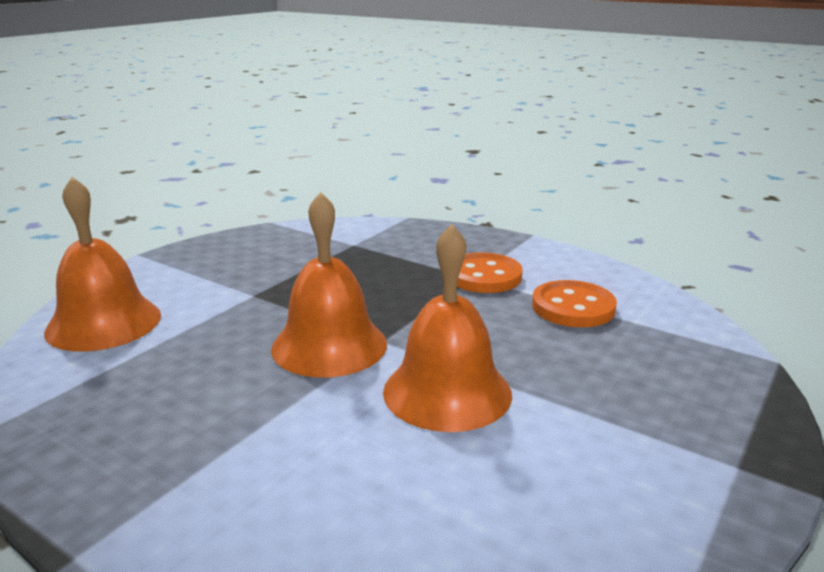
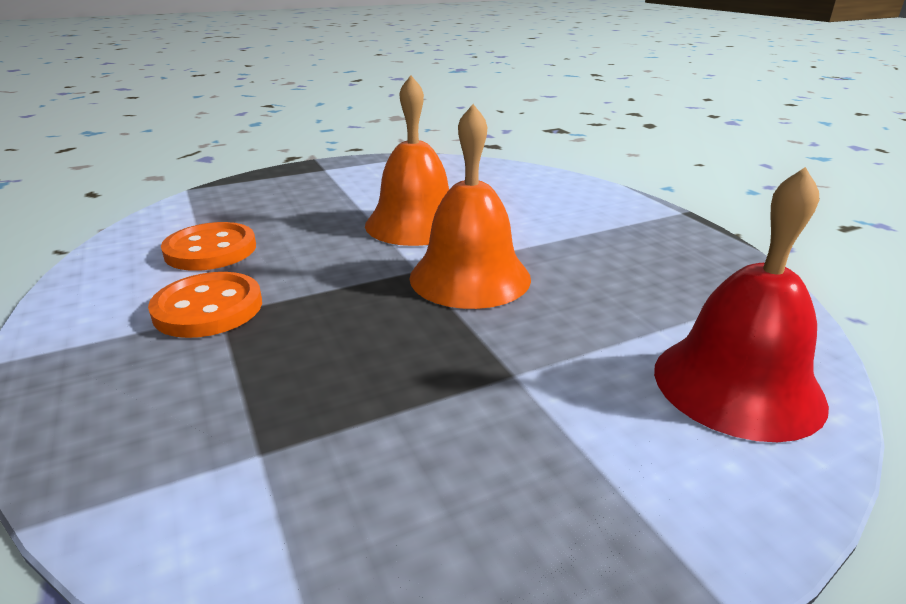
camera: 150 degrees left, 5 degrees up
(104, 323) = (737, 385): orange bell -> red bell

